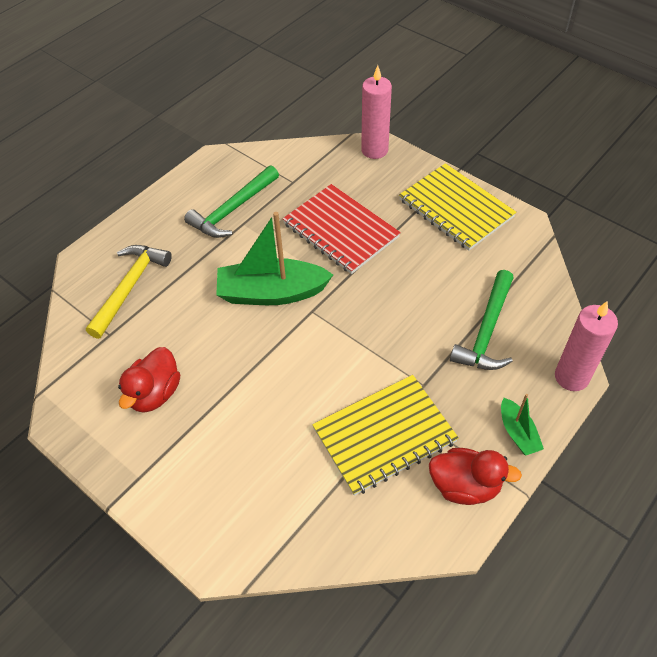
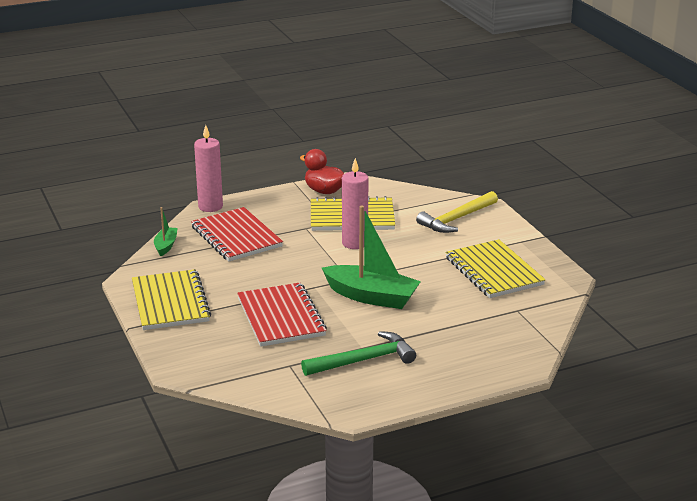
camera: 155 degrees left, 25 degrees down
(130, 287) = (488, 333): yellow hammer -> yellow hammer (456, 219)
(155, 393) = (494, 271): red duck -> yellow notebook
(374, 150) = (186, 366): pink candle -> pink candle (354, 243)
(486, 331) = (236, 237): green hammer -> red notebook
(517, 433) = (271, 198): green boat -> green boat (166, 246)

